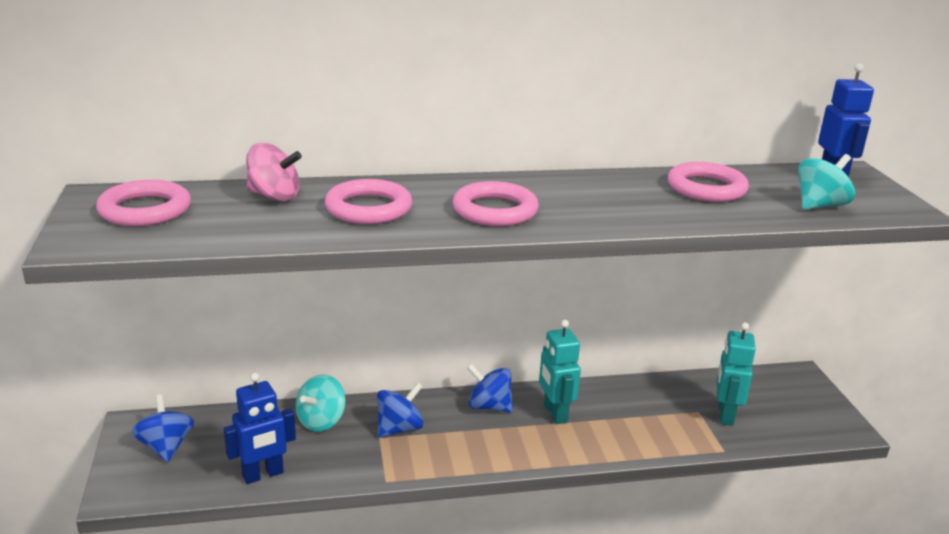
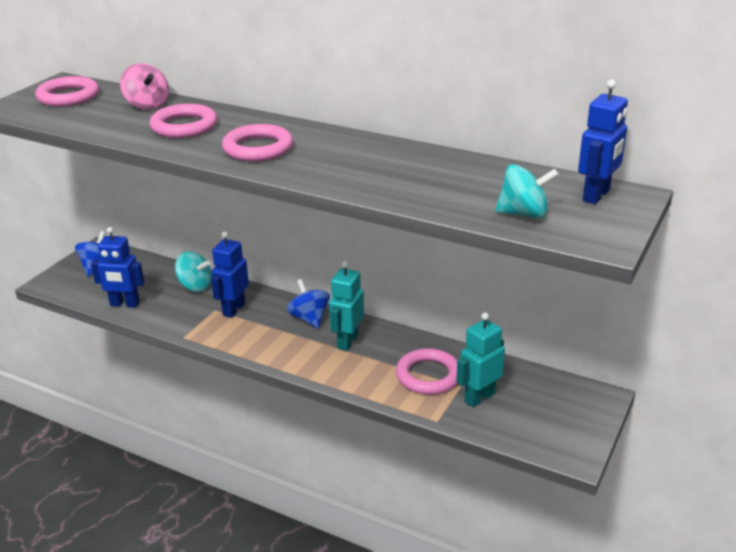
camera: 40 degrees right, 5 degrees up
(321, 421) = (195, 286): turquoise spinning top -> turquoise spinning top turned 135 degrees counterclockwise
(399, 428) = (233, 309): blue spinning top -> blue robot
(706, 188) = (453, 174): pink ring -> pink ring (428, 376)

